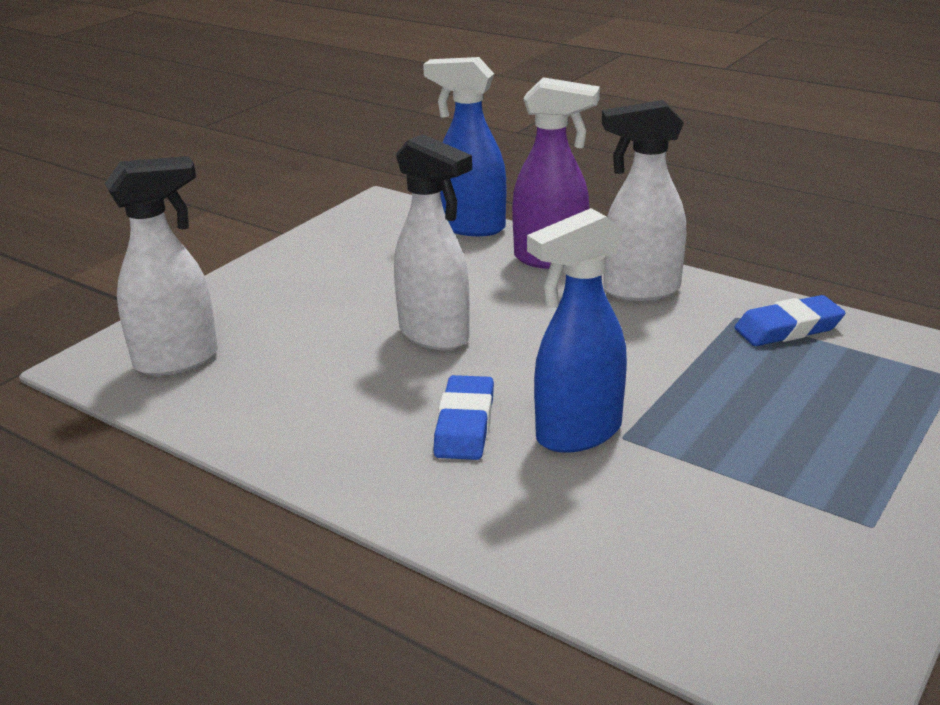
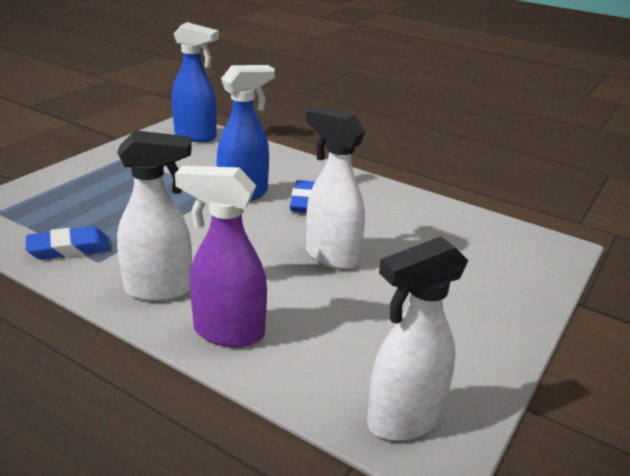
camera: 175 degrees right, 0 degrees up
(178, 360) = (504, 247): white spray bottle -> white spray bottle (403, 420)
(471, 227) = (310, 392): blue spray bottle -> blue spray bottle (196, 136)

